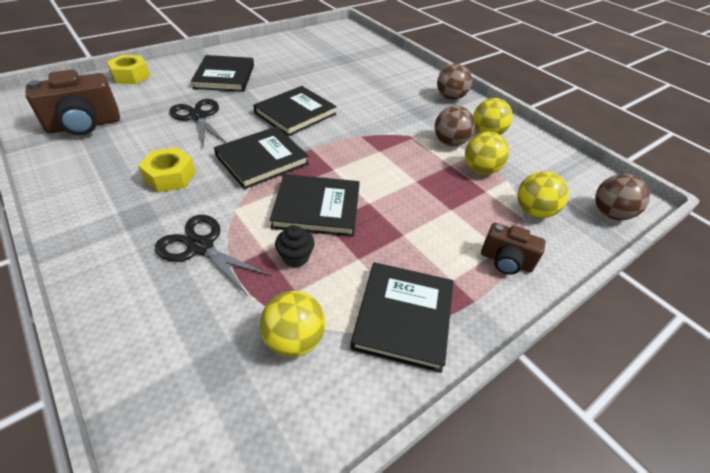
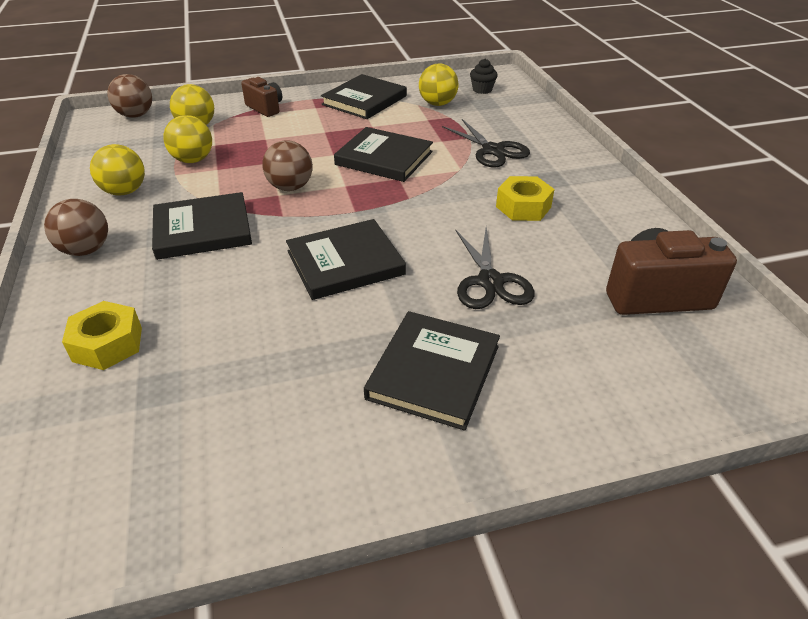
camera: 155 degrees left, 5 degrees down
(131, 76) = (625, 411): yellow nut -> yellow nut (108, 344)
(262, 159) = (418, 207): black book -> black book (203, 230)
(295, 257) = (419, 134): black cupcake -> black cupcake (482, 90)
(450, 142) = (184, 189): brown ball -> brown ball (290, 187)

